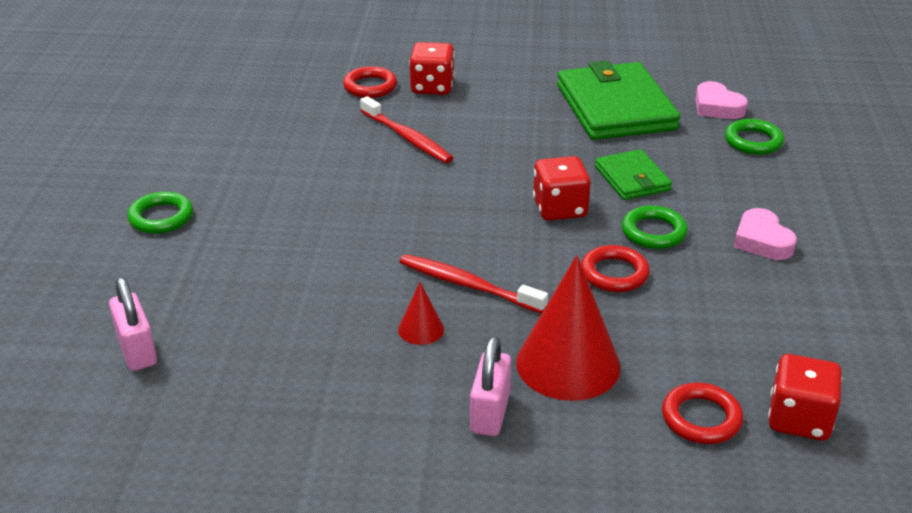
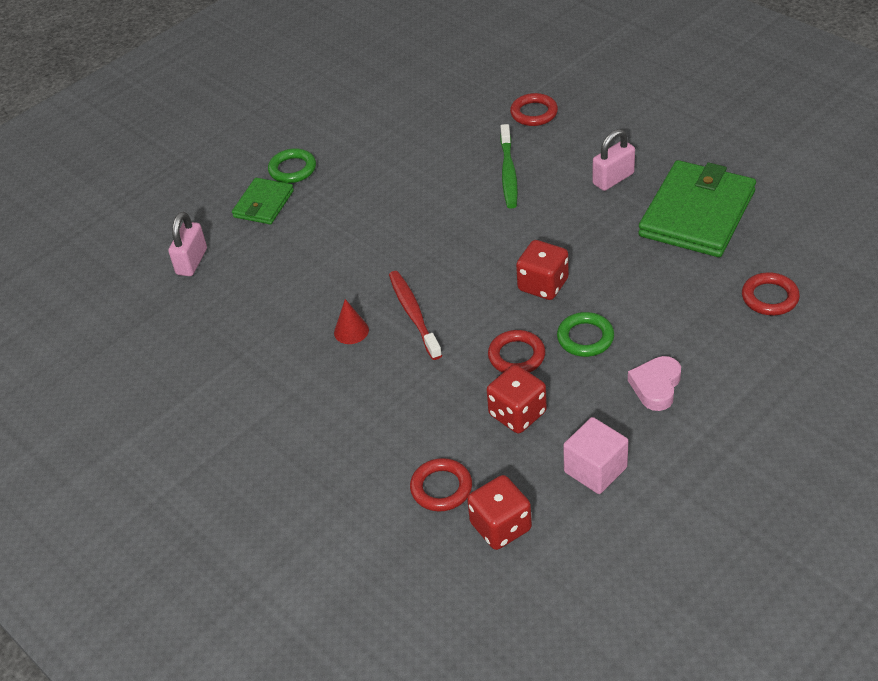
camera: 45 degrees right, 10 degrees up
(407, 138) = (508, 173): red toothbrush -> green toothbrush
(432, 87) = (578, 132): red dice -> red dice (517, 414)
(490, 413) = (326, 410): pink padlock -> pink padlock (613, 179)
(568, 364) = (407, 404): red cone -> none
(632, 178) = (627, 285): green wallet -> green wallet (263, 204)
(717, 107) = (783, 251): pink heart -> none
(753, 141) = (769, 297): green ring -> red ring
(807, 327) = (595, 469): none -> pink cube

